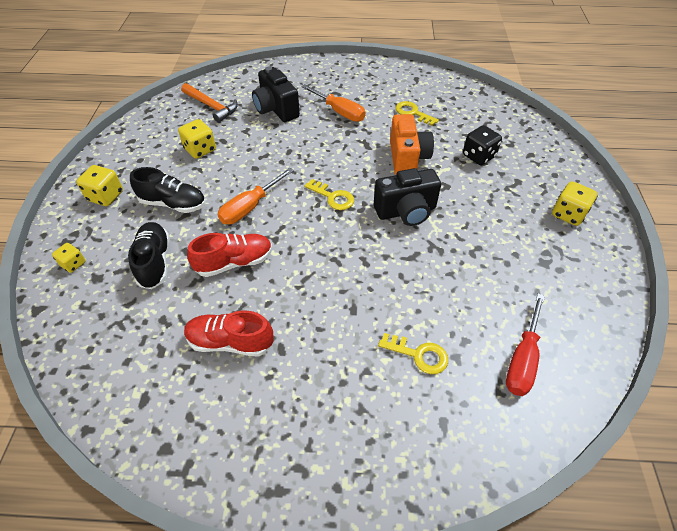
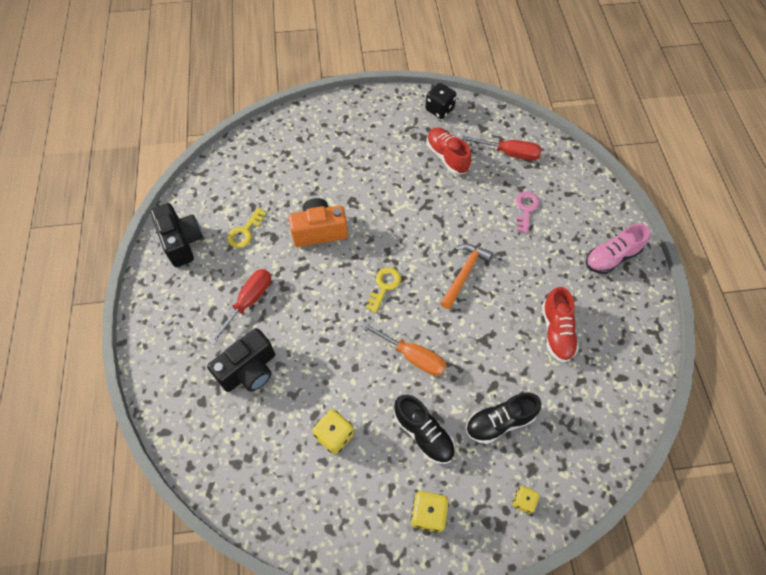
camera: 100 degrees left, 10 degrees up
(173, 203) = (423, 433): black shoe -> black shoe turned 135 degrees clockwise
(211, 106) = (249, 450): orange hammer -> orange hammer (464, 273)
(234, 262) = (481, 351): red shoe -> red shoe (447, 157)
(319, 451) = (611, 257): none -> pink shoe
(339, 112) = (248, 302): orange screwdriver -> red screwdriver
(406, 211) = (390, 227): black camera -> black camera (182, 242)
(419, 355) = (526, 209): yellow key -> pink key
(478, 156) = (307, 176): black dice -> black dice (439, 109)
(568, 214) = (370, 120): yellow dice -> none

